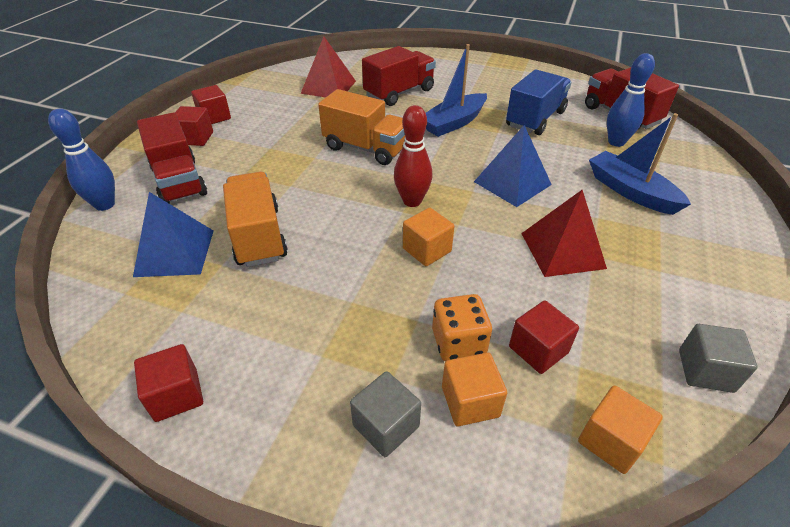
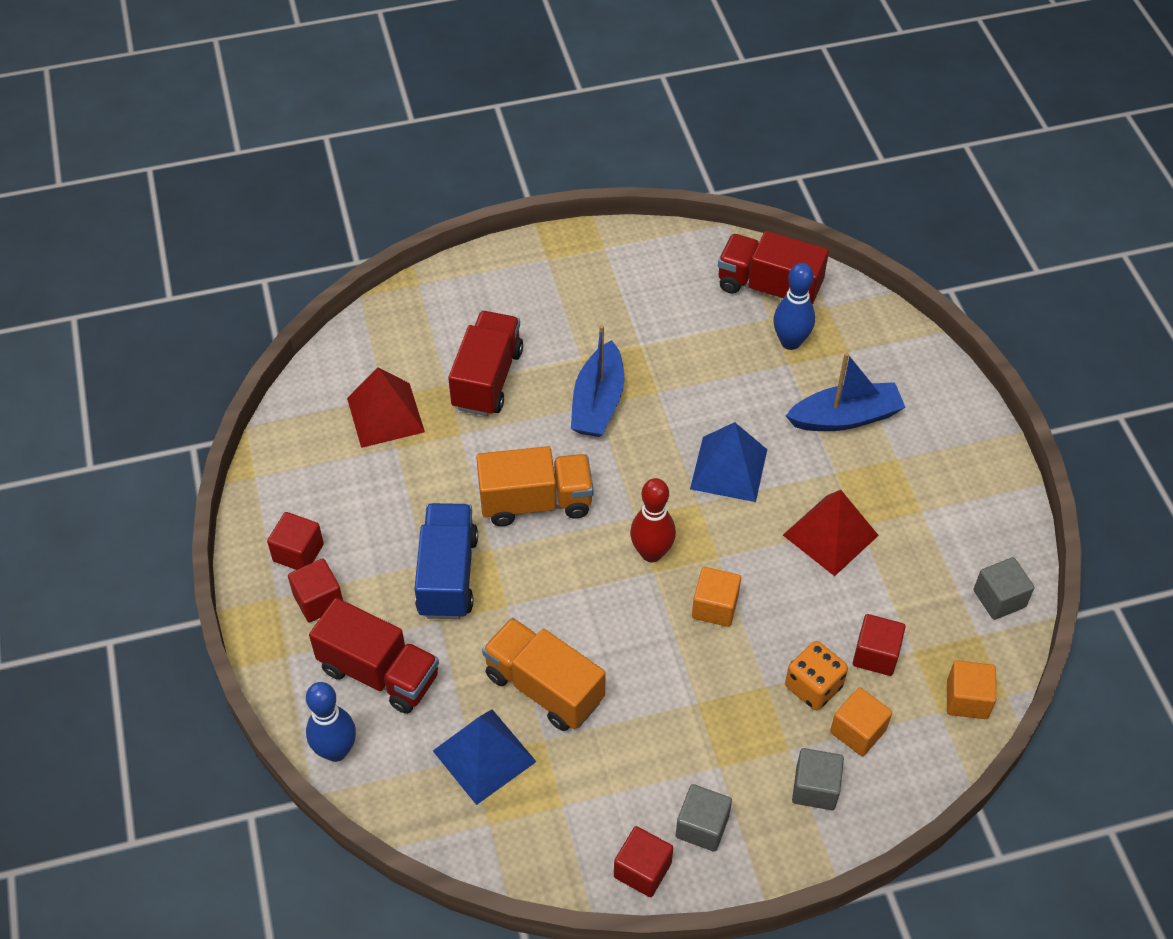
camera: 35 degrees left, 10 degrees up
(258, 393) = (702, 826): none -> grey cube
(535, 119) = (682, 345): blue truck -> blue truck (447, 575)
(630, 191) = (845, 417): blue boat -> blue boat turned 150 degrees clockwise

